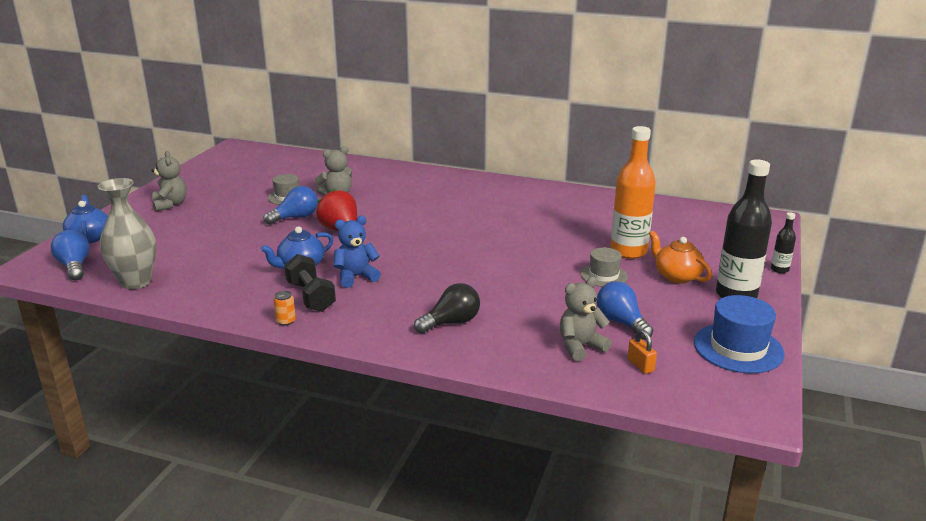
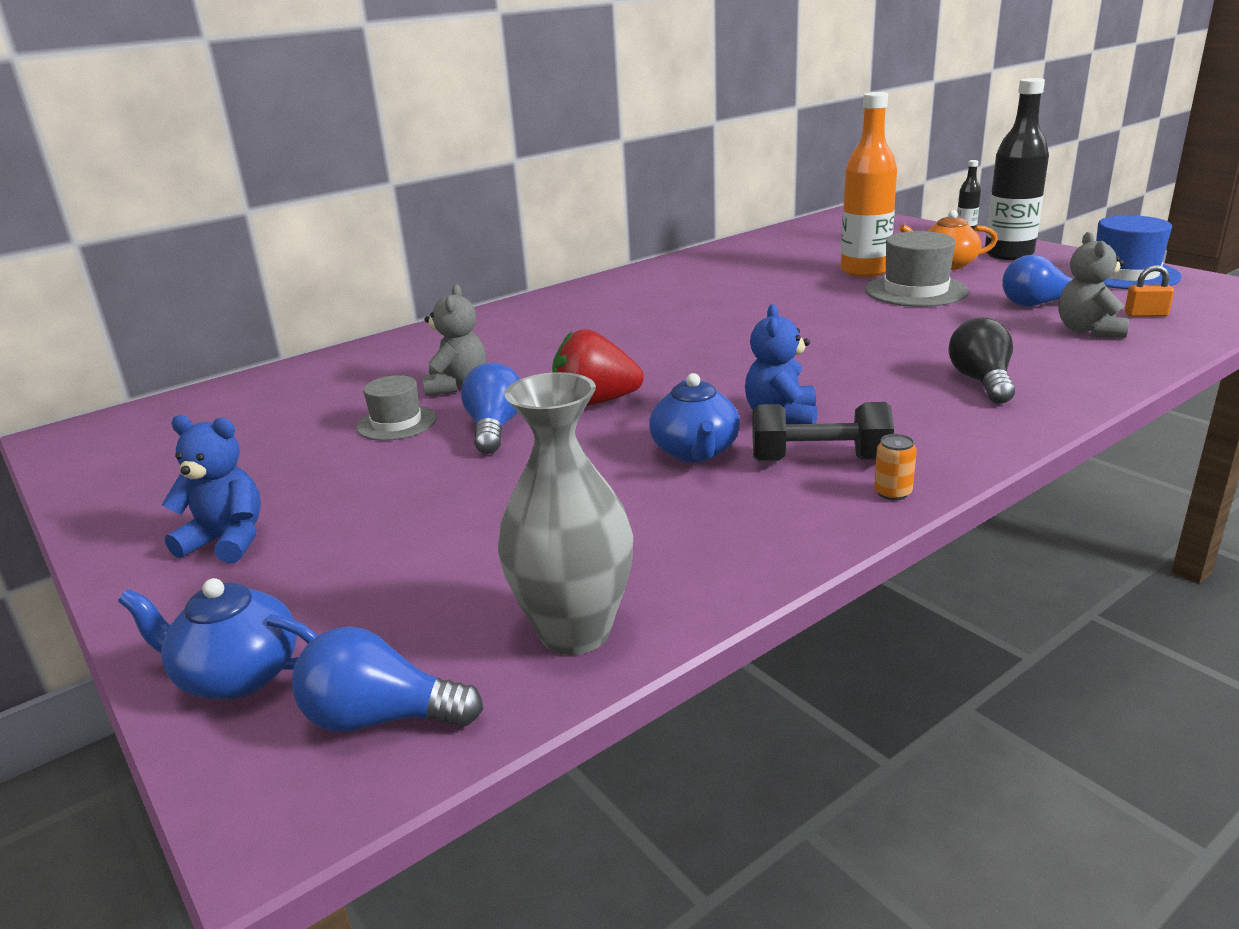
camera: 55 degrees left, 0 degrees up
(170, 204) = (227, 541): grey teddy bear -> blue teddy bear
(604, 275) = (915, 291): grey hat -> grey hat, size x1.61

